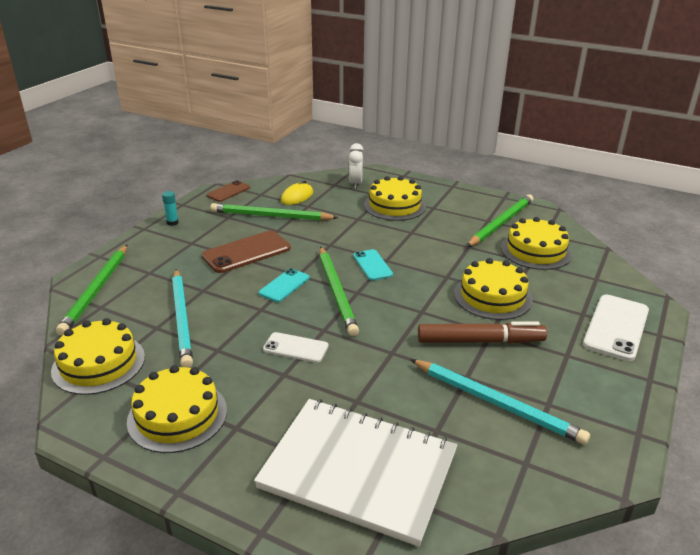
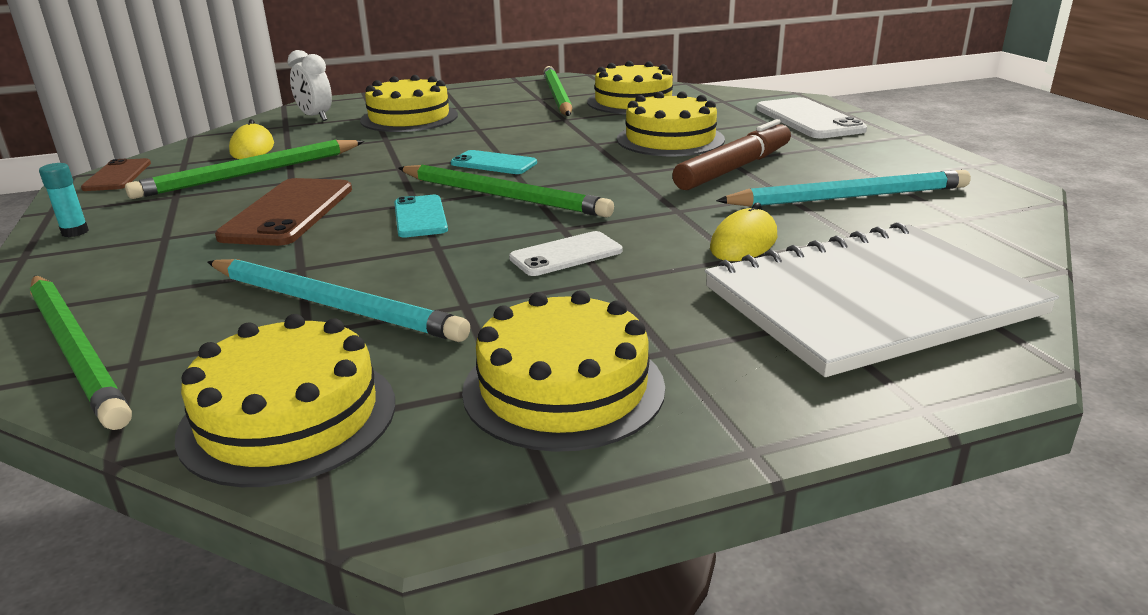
camera: 45 degrees left, 5 degrees down
(378, 394) = (743, 242): none -> yellow mouse

